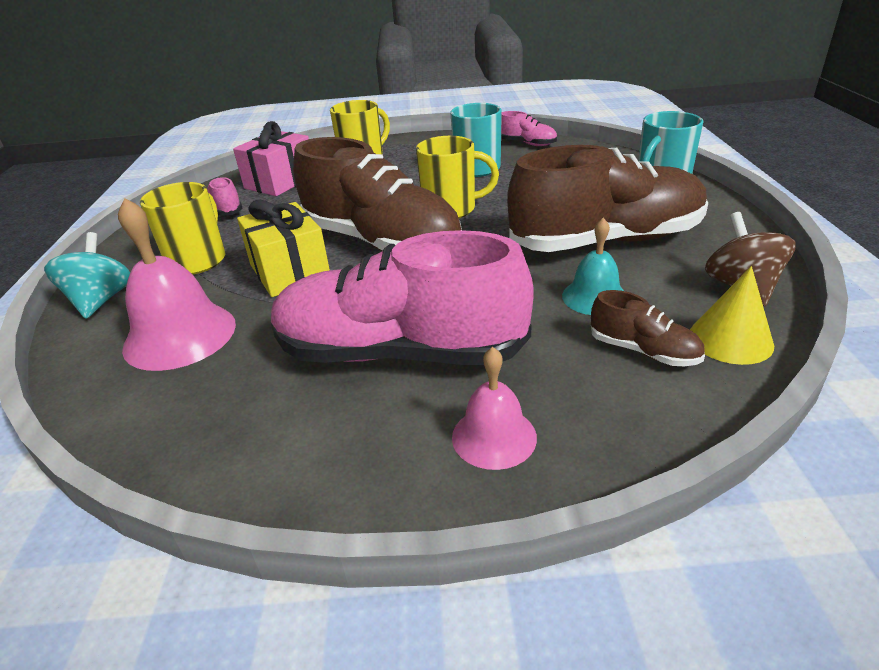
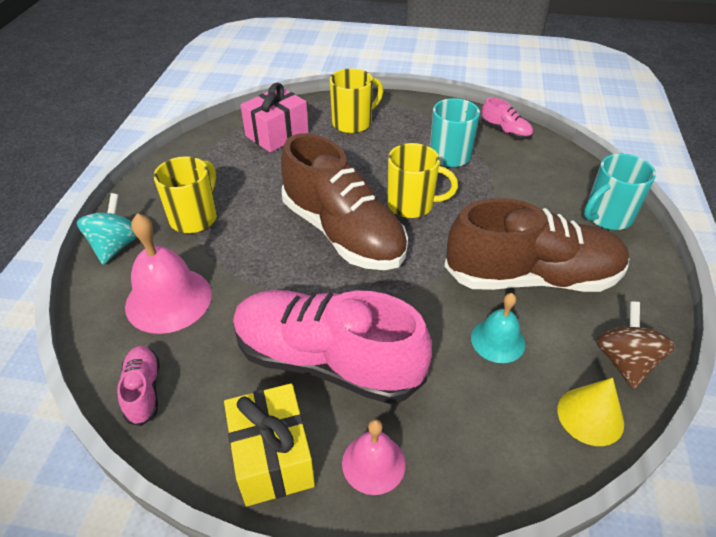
camera: 10 degrees right, 10 degrees up
(226, 208) = (227, 158): pink shoe -> pink shoe (143, 390)
(290, 271) = (263, 249): yellow gift -> yellow gift (273, 457)
(643, 351) = (515, 410): brown shoe -> none

